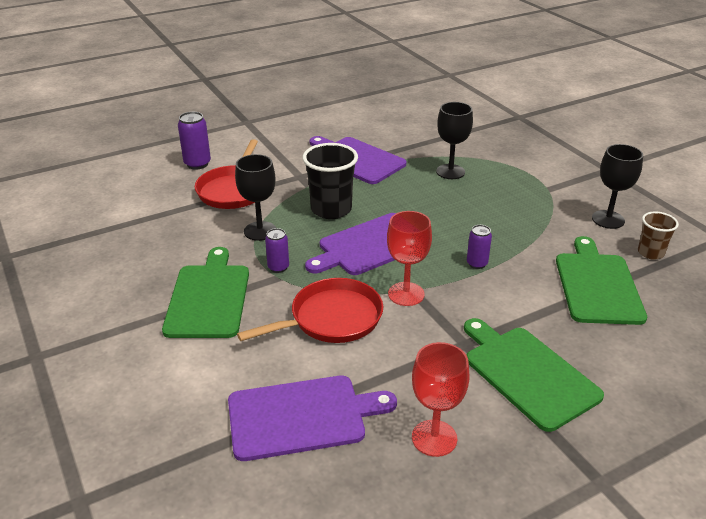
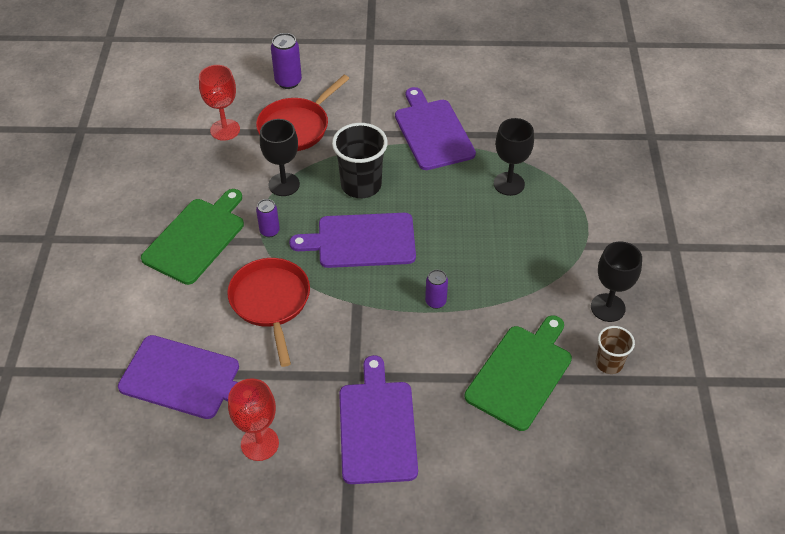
camera: 30 degrees right, 15 degrees up
(331, 319) = (271, 302): red pan -> red pan turned 105 degrees counterclockwise
(406, 294) = (348, 305): red goblet -> red goblet (225, 130)
(527, 374) = (377, 427): green cutting board -> purple cutting board

